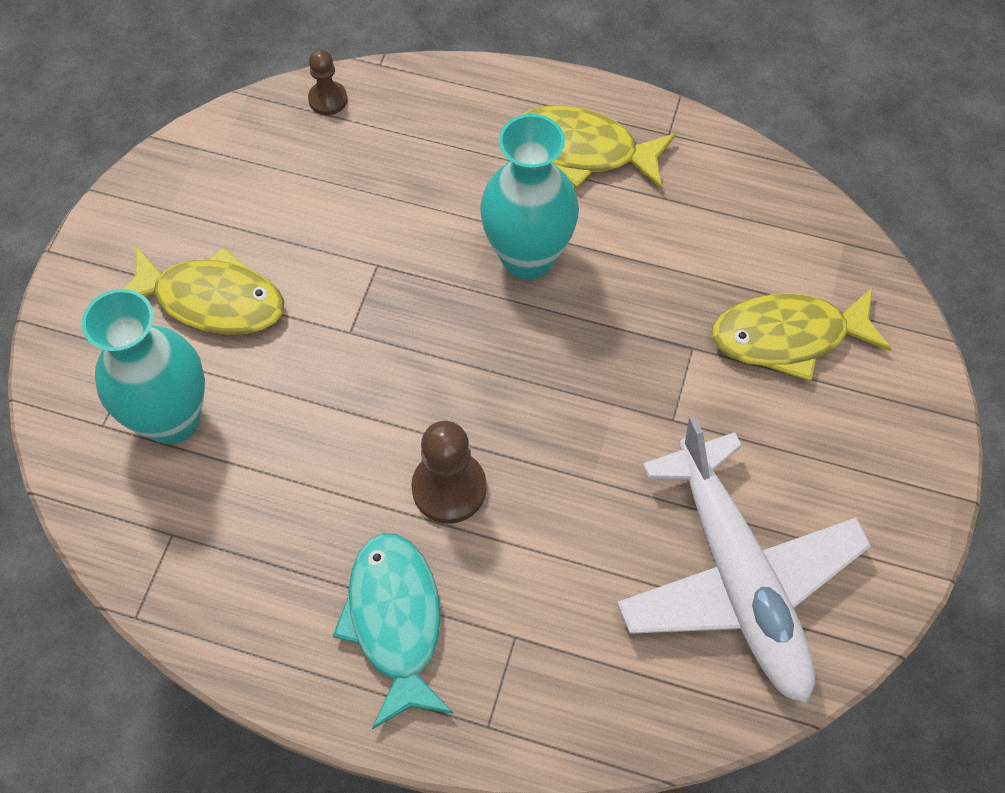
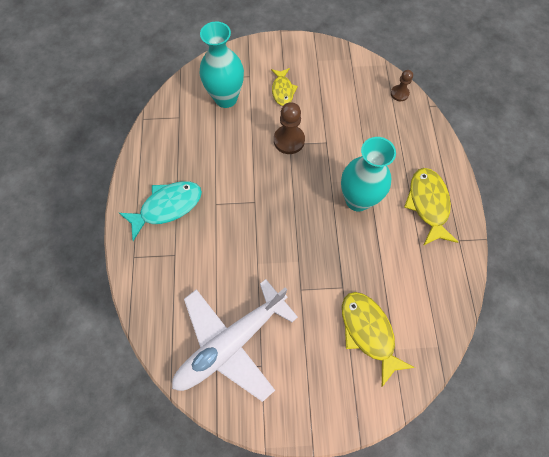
camera: 70 degrees right, 5 degrees up
(211, 300) = (282, 90): yellow fish -> yellow fish, size x0.63
(449, 488) = (232, 206): brown pawn -> brown pawn (289, 140)

